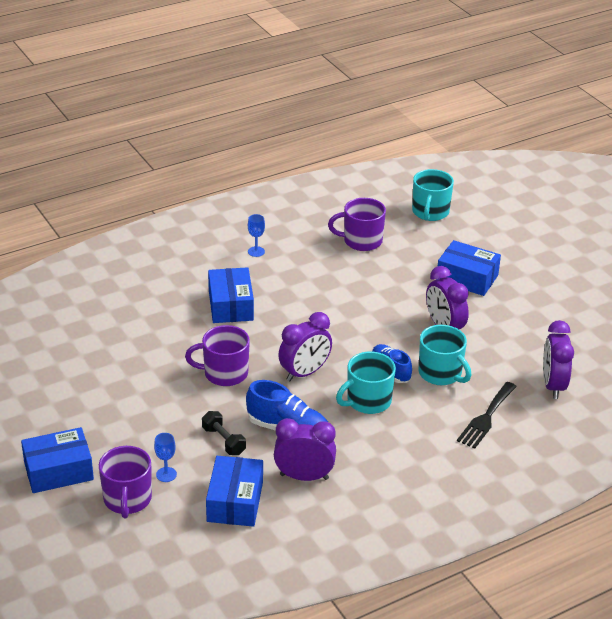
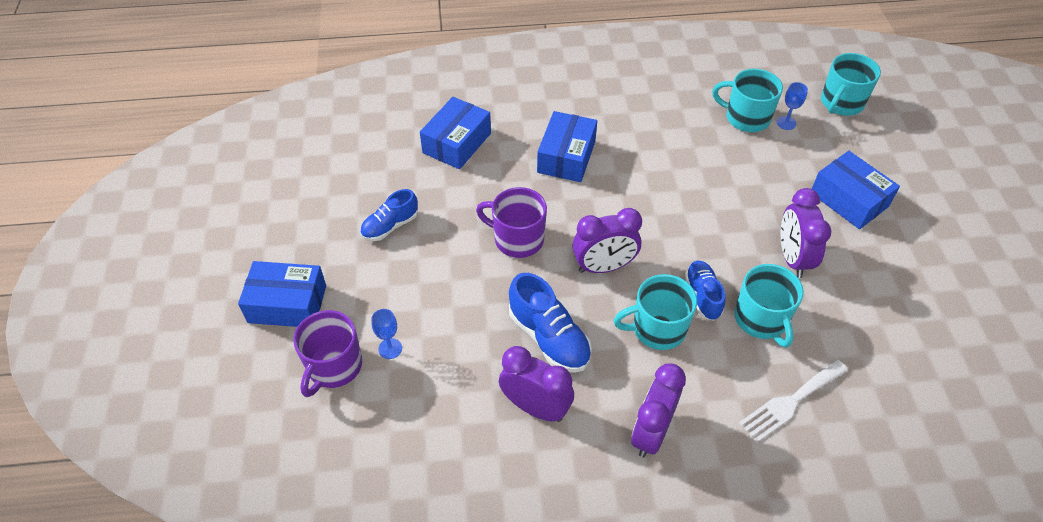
camera: 25 degrees right, 15 degrees up
(111, 393) = (390, 226): none -> blue shoe
(223, 441) = (472, 326): black dumbbell -> none
(235, 501) = (443, 413): blue box -> blue box (457, 143)
(256, 251) = (625, 99): blue goblet -> blue goblet (786, 123)
(361, 241) = (746, 118): purple mug -> turquoise mug
(486, 418) = (790, 402): black fork -> white fork
(553, 385) = (896, 384): purple clock -> purple clock (651, 432)

